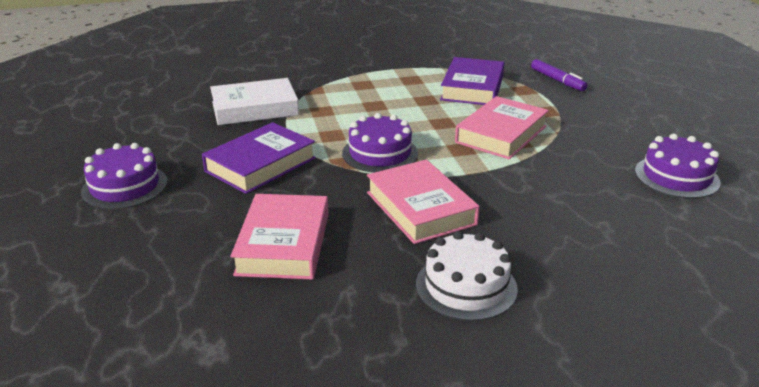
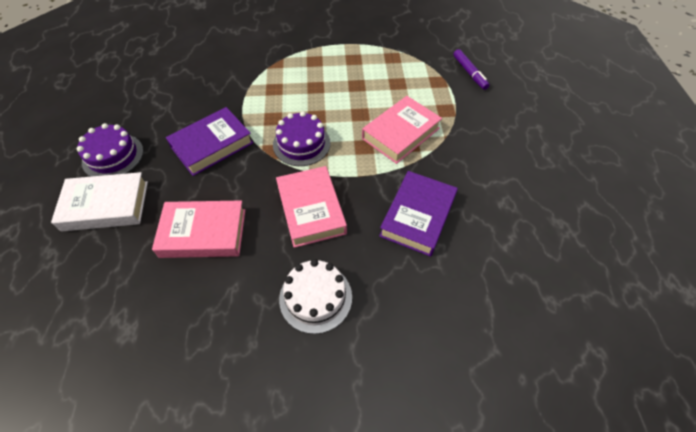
camera: 10 degrees right, 25 degrees up
(255, 108) = (226, 80): white book -> white book (106, 206)
(283, 244) = (203, 233): pink book -> pink book turned 75 degrees clockwise
(472, 88) = (398, 74): purple book -> purple book (417, 216)
(676, 177) = (520, 202): purple cake -> none

